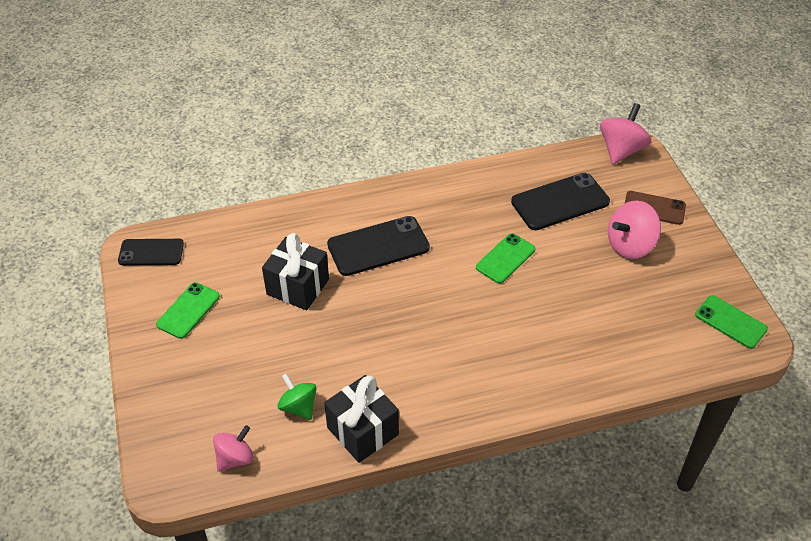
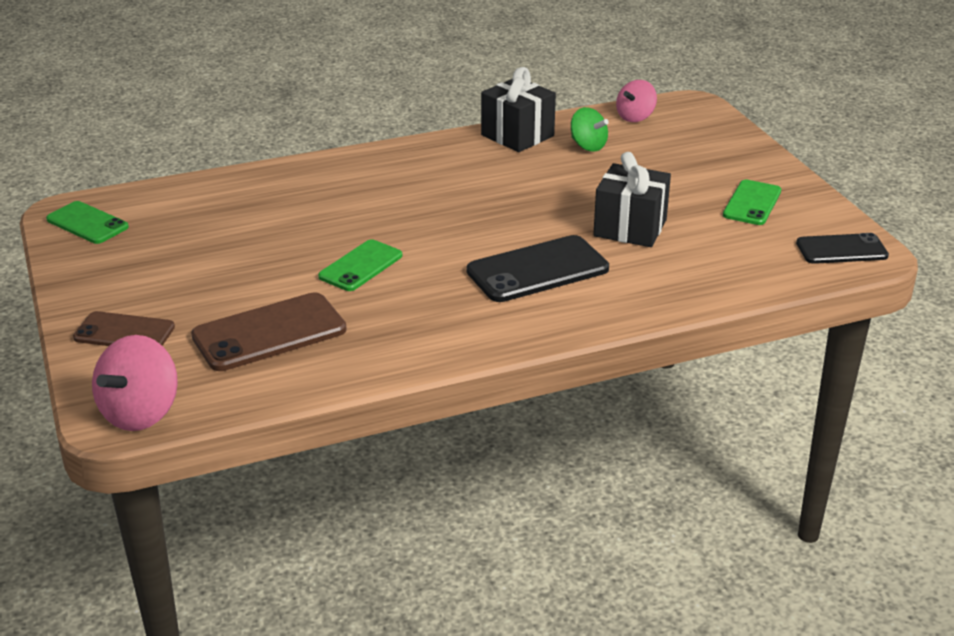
camera: 175 degrees right, 15 degrees down
(560, 202) = (269, 333): black phone -> brown phone
(630, 246) = (181, 287): pink spinning top -> none

